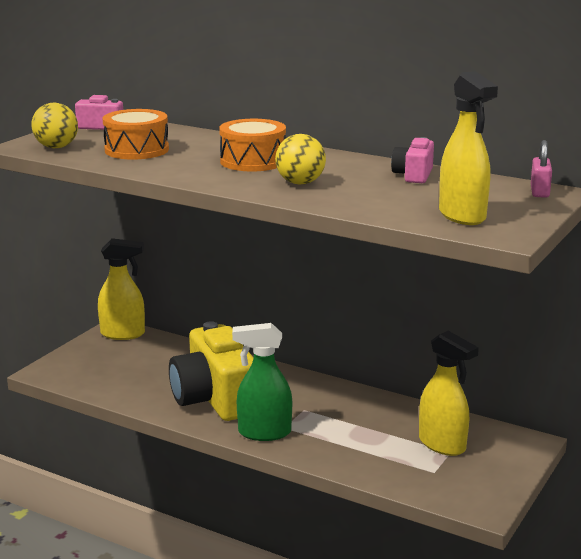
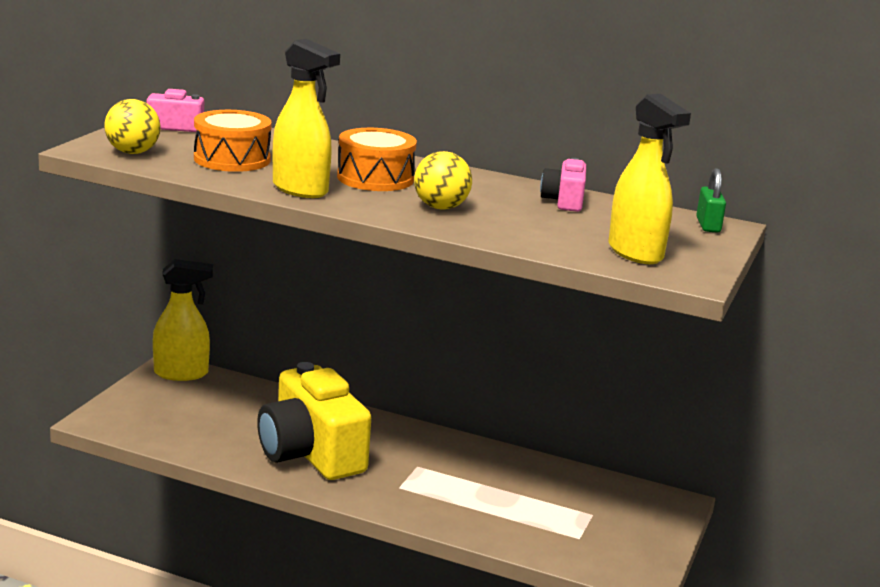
camera: 10 degrees left, 0 degrees up
(264, 433) = (377, 494): green spray bottle -> none
(442, 445) = (582, 506): yellow spray bottle -> yellow spray bottle (301, 189)
(539, 192) = (708, 225): pink padlock -> green padlock

